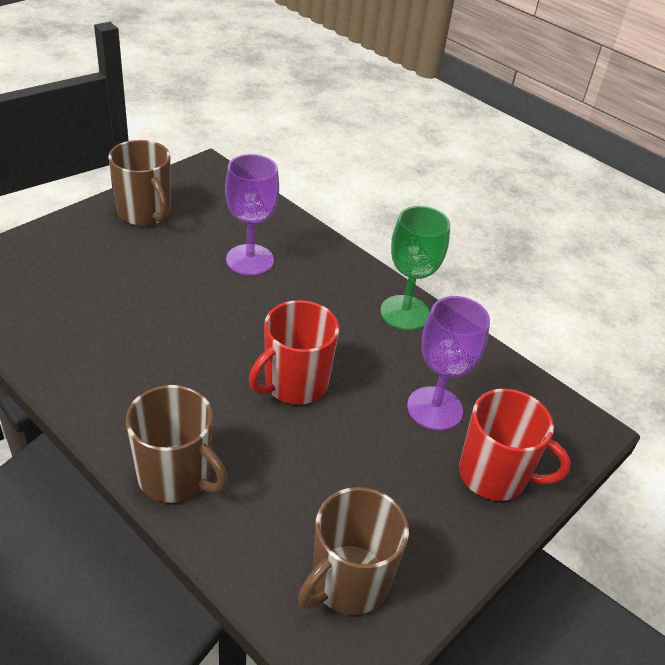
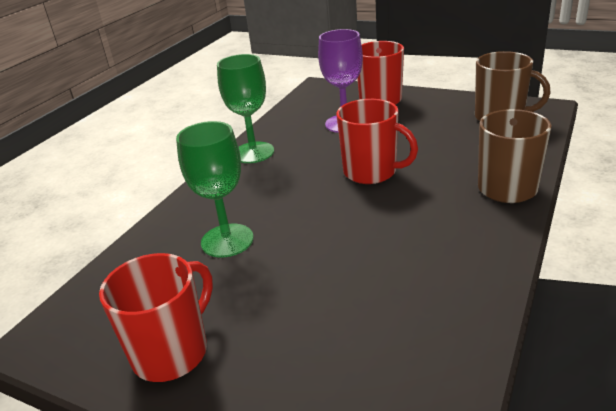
camera: 100 degrees left, 10 degrees down
(145, 213) = (172, 352): brown mug -> red mug
(250, 260) = (227, 240): purple goblet -> green goblet

